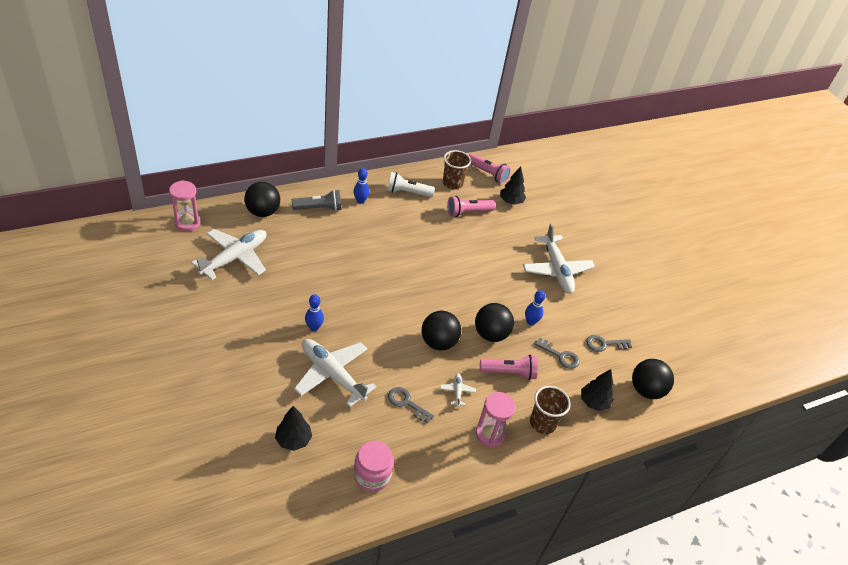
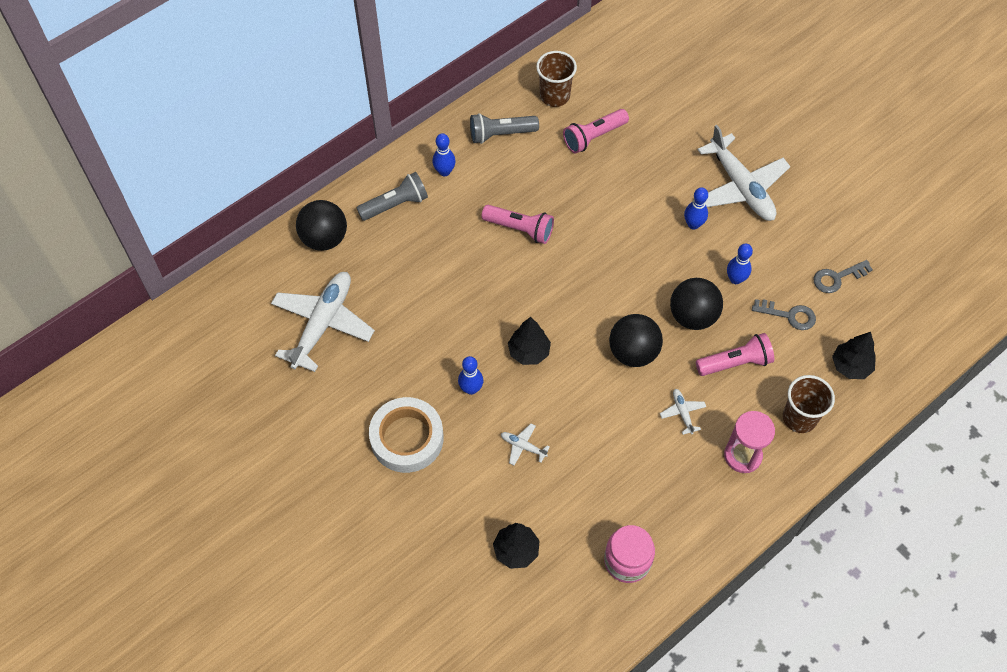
camera: 10 degrees left, 15 degrees up
(187, 223) = (234, 293): pink hourglass -> none
(254, 342) = (407, 438): none -> white tape
(332, 374) = (523, 446): white plane -> white plane, size x0.42
(406, 403) = (628, 451): grey key -> none
(407, 192) = (501, 134): white flashlight -> grey flashlight
(488, 174) = (596, 61): pink flashlight -> pink flashlight (520, 229)
(511, 201) = (643, 97): black tree -> black tree (529, 352)
(514, 281) = (693, 224): none -> blue bowling pin
(646, 390) = (907, 325): black ball -> none

